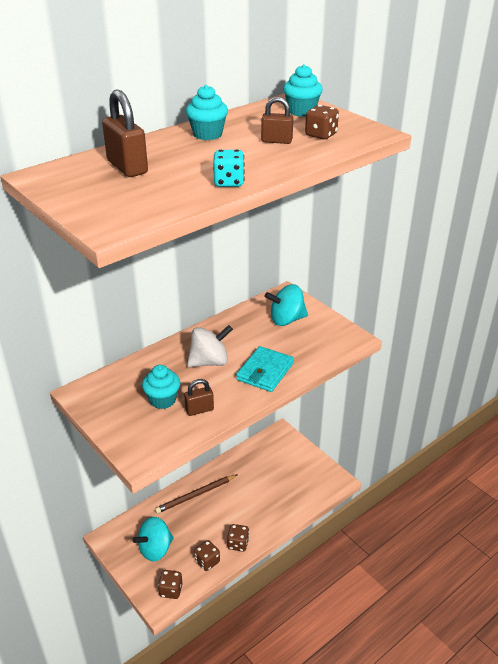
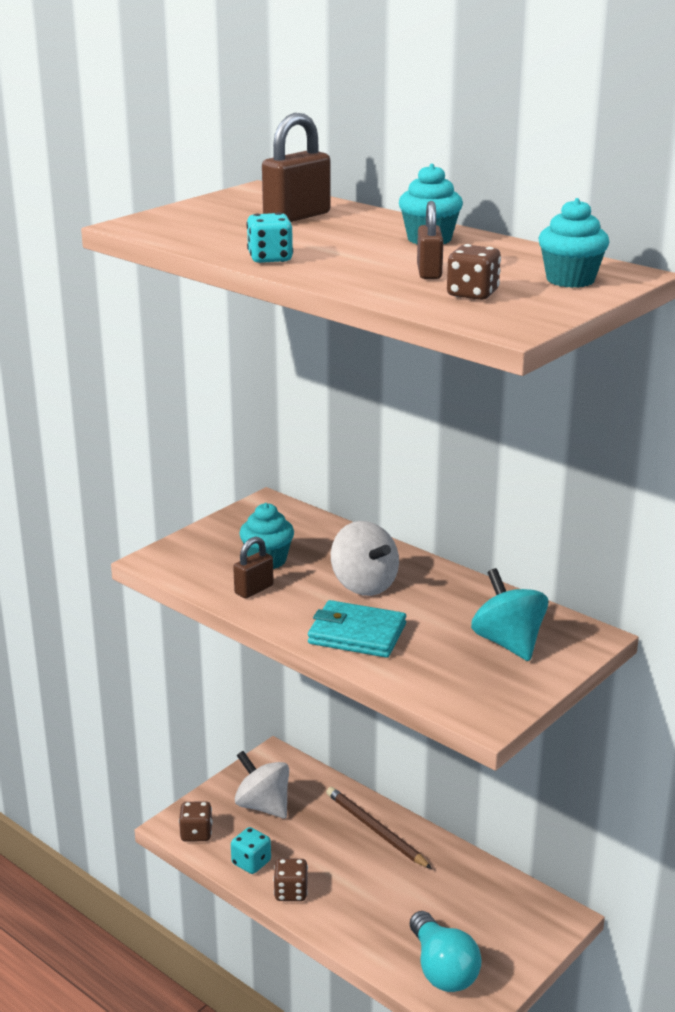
camera: 80 degrees right, 10 degrees down
(155, 549) = (263, 806): turquoise spinning top -> white spinning top
(199, 410) = (254, 590): brown padlock -> brown padlock turned 75 degrees clockwise
(207, 561) = (251, 862): brown dice -> turquoise dice
(308, 485) = (442, 969): none -> turquoise light bulb

